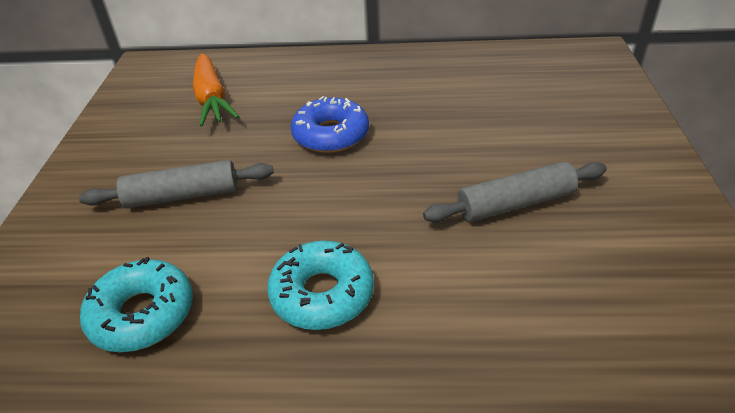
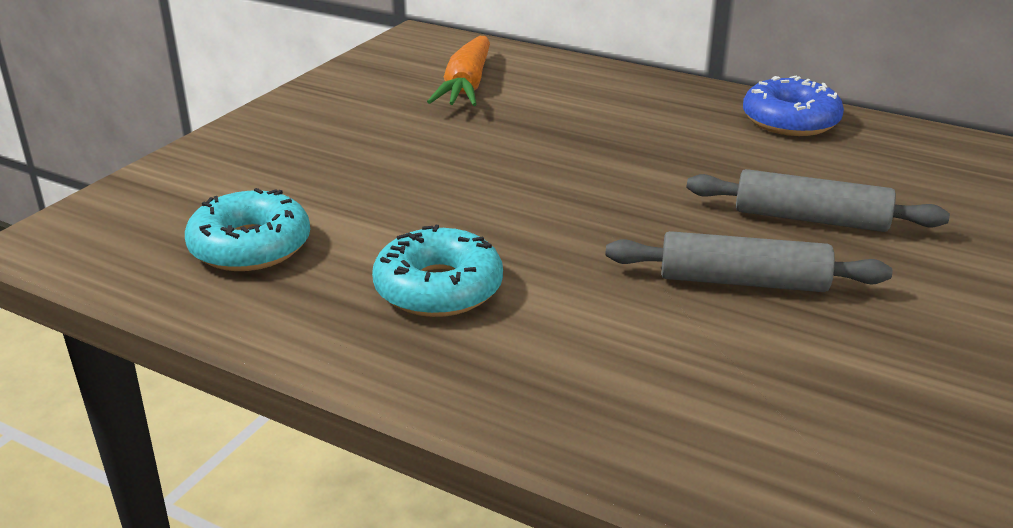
camera: 25 degrees right, 10 degrees down
(182, 196) = (364, 163): grey rolling pin -> grey rolling pin (810, 219)
(331, 135) = (574, 154): blue donut -> blue donut (790, 121)

